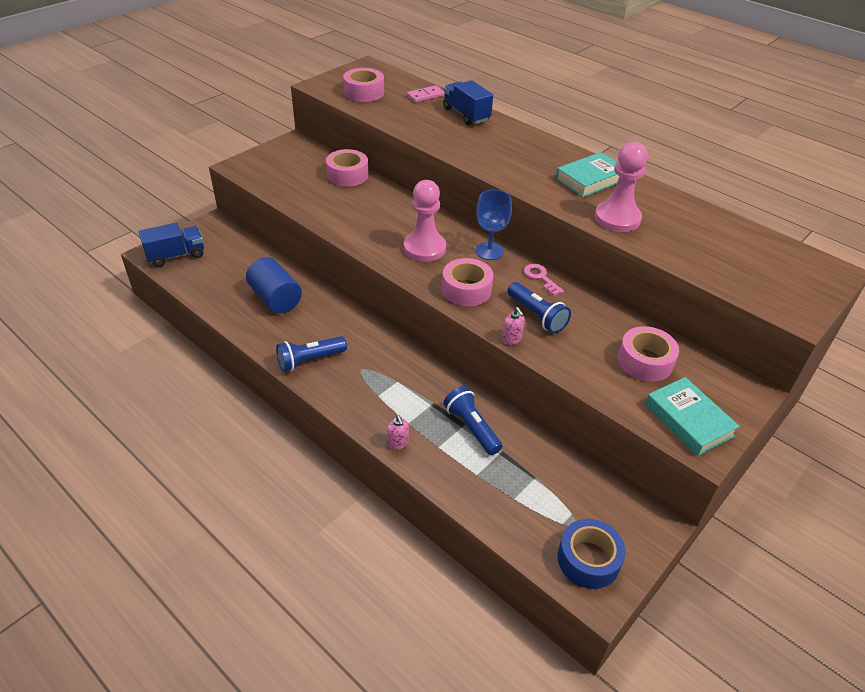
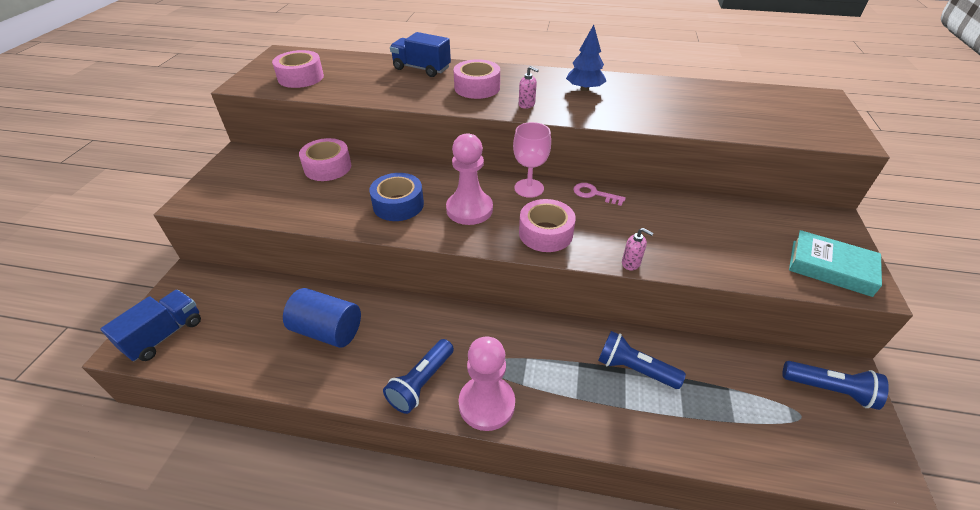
camera: 30 degrees left, 0 degrees up
(397, 443) = (587, 428): pink soap dispenser -> pink soap dispenser (527, 105)
(425, 96) = (366, 63): pink domino -> none
(489, 251) = (529, 188): blue goblet -> pink goblet
(537, 316) = (627, 230): blue flashlight -> blue flashlight (829, 390)
(588, 560) = (845, 445): blue tape -> blue tape (398, 204)
(590, 179) = (584, 89): turquoise book -> blue tree
(617, 218) = (642, 113): pink pawn -> pink pawn (486, 404)
(645, 361) = (746, 231): pink tape -> pink tape (477, 87)

